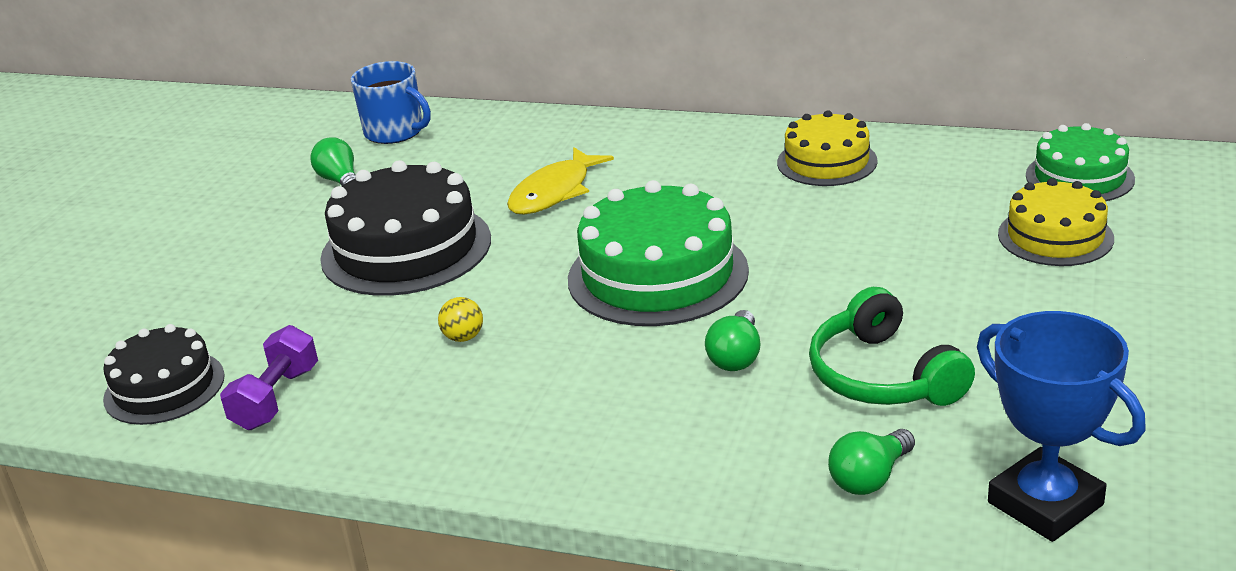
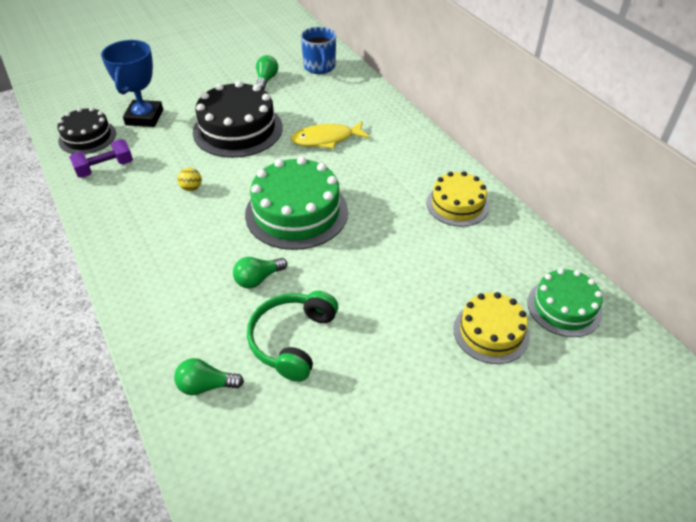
camera: 40 degrees right, 15 degrees up
(1045, 503) = (242, 468): blue trophy -> blue trophy (144, 117)

